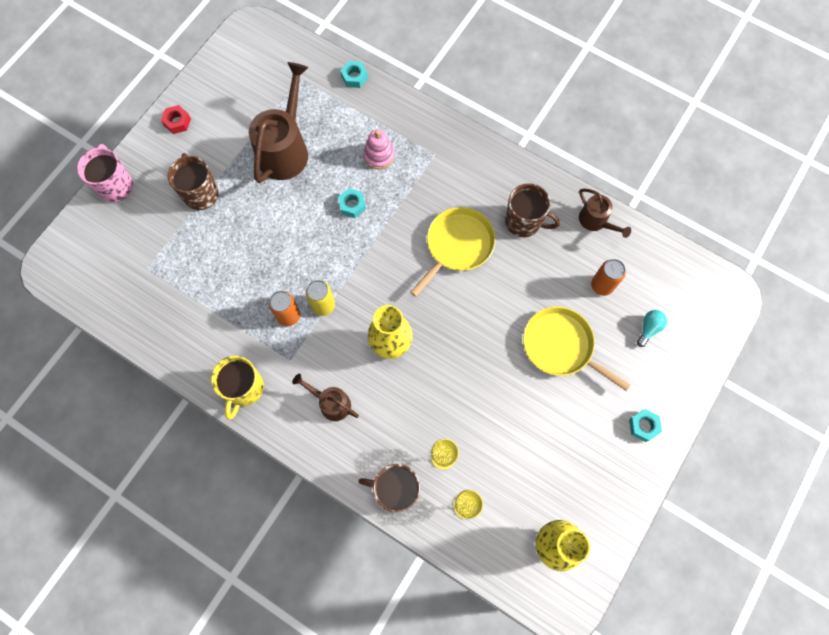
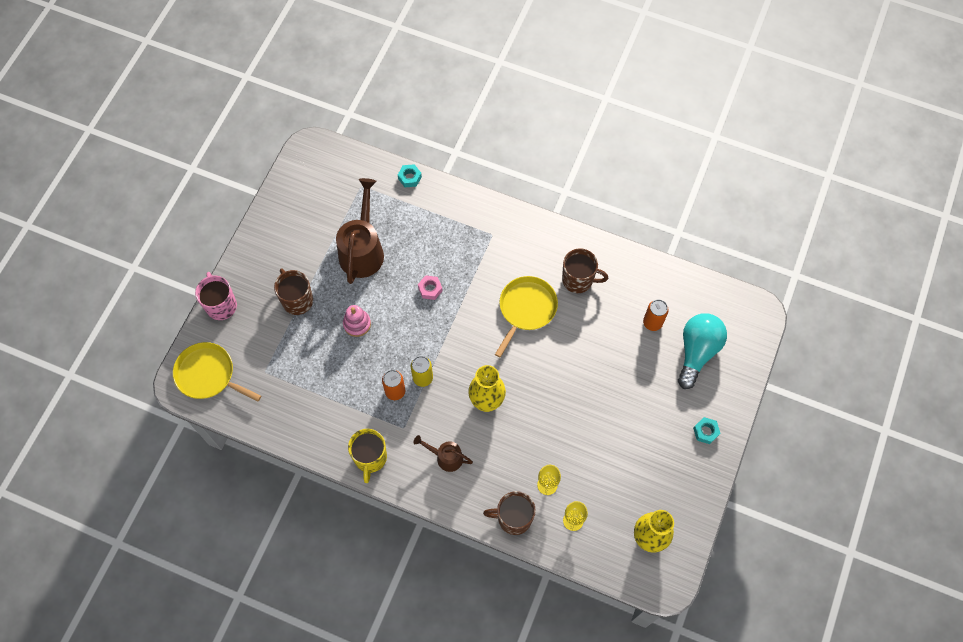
camera: 10 degrees left, 5 degrees down
(177, 122) = (263, 241): red nut -> none
(352, 205) = (430, 289): turquoise nut -> pink nut
(379, 156) = (444, 243): pink stacking toy -> pink stacking toy (357, 324)
(561, 346) = (627, 378): yellow pan -> yellow pan (208, 375)
(596, 221) = (638, 270): brown watering can -> none
(649, 328) = (697, 352): turquoise light bulb -> turquoise light bulb, size x2.29

